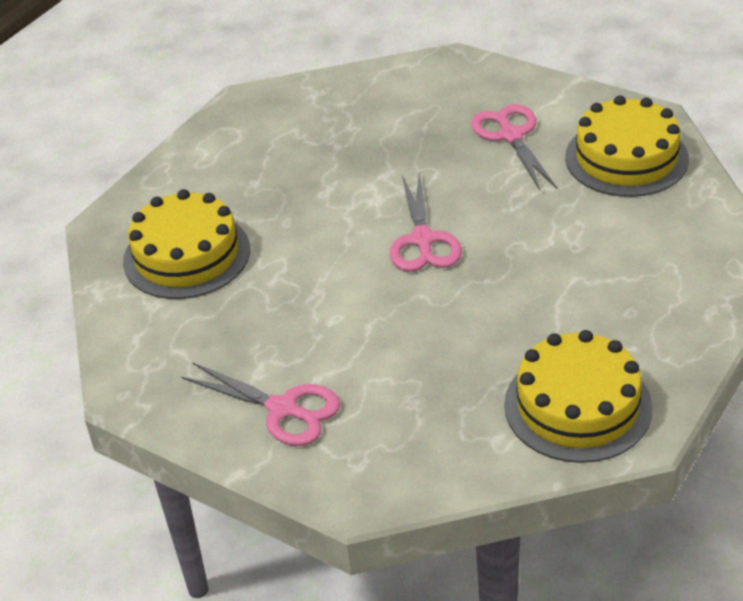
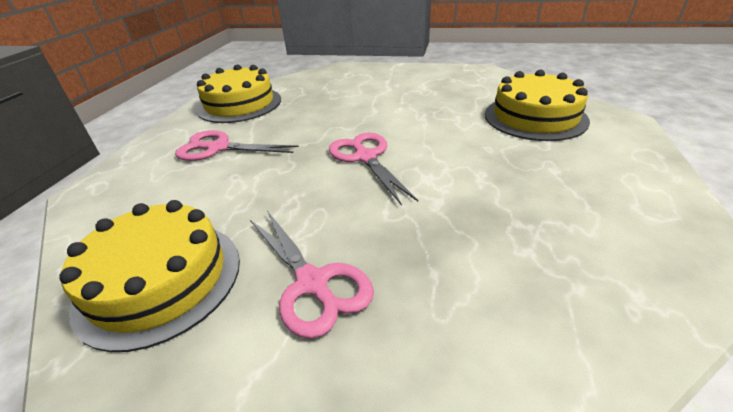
camera: 160 degrees right, 5 degrees down
(283, 409) = (397, 79): pink scissors -> pink scissors (218, 148)

